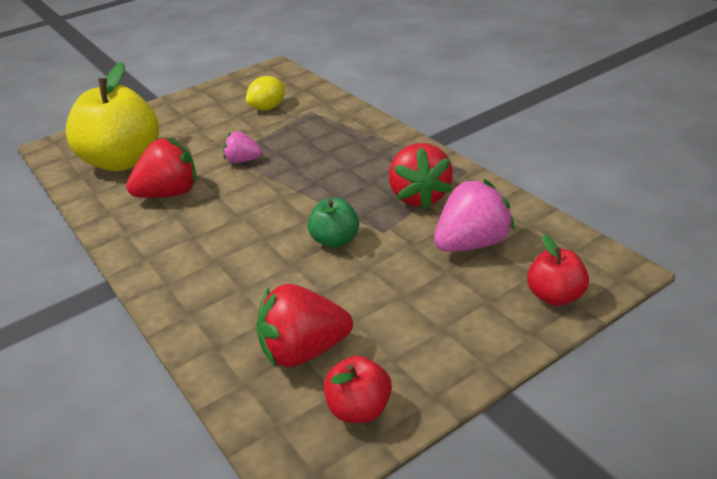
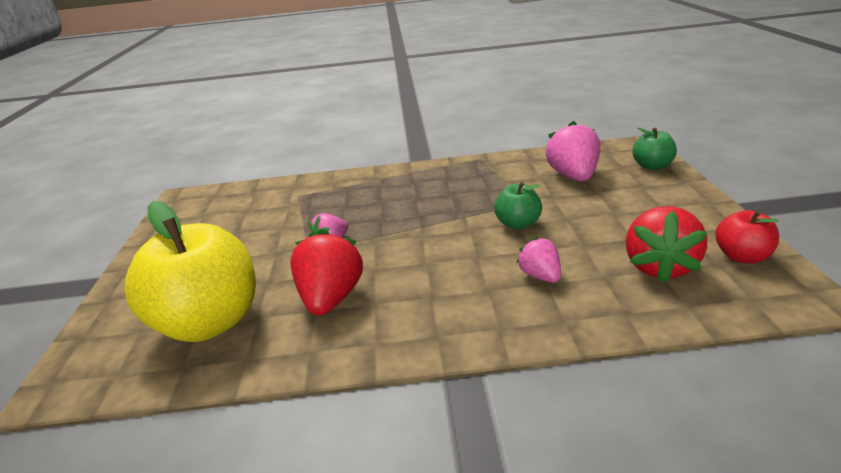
camera: 60 degrees left, 5 degrees down
(250, 281) = (540, 275): none -> pink strawberry
(268, 108) = (255, 213): yellow lemon -> none
(420, 196) = (494, 180): red strawberry -> none
(555, 296) = (651, 166): red apple -> green apple

